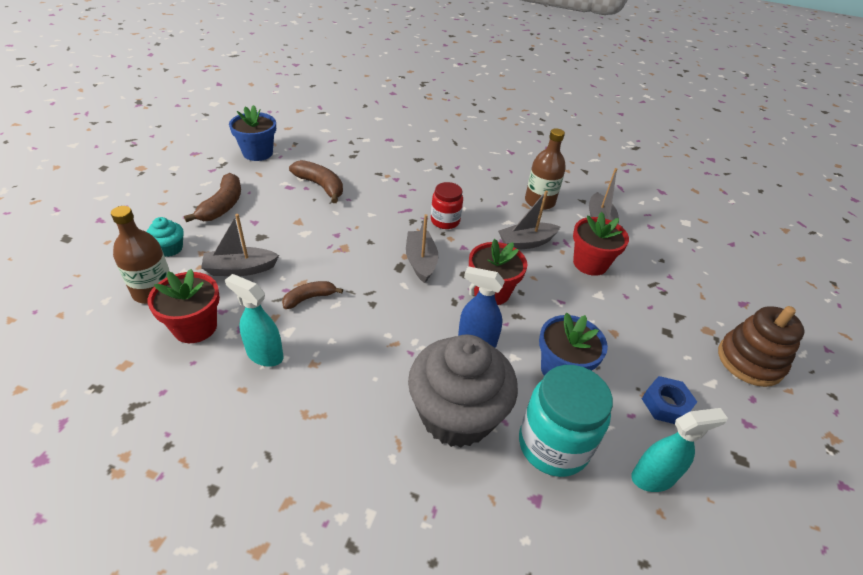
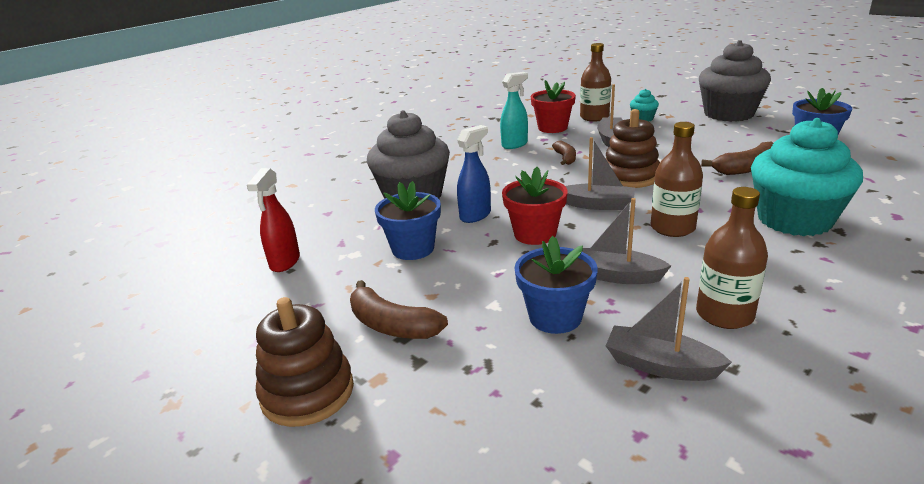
camera: 120 degrees right, 15 degrees down
(164, 190) = (728, 114): none -> grey cupcake
(223, 206) = (704, 132): brown banana -> brown banana (392, 325)
(352, 247) = (630, 176): none -> brown stacking toy
(410, 172) = (794, 220): none -> turquoise cupcake
(445, 221) = (672, 228): red jar -> brown bottle
(526, 242) = (616, 276): grey boat -> grey boat turned 75 degrees counterclockwise
(553, 445) = (354, 227): turquoise jar -> none
(590, 263) = (555, 317): red flower pot -> blue flower pot
(653, 477) = (285, 262): turquoise spray bottle -> red spray bottle
(666, 404) = (327, 295): blue nut -> none

